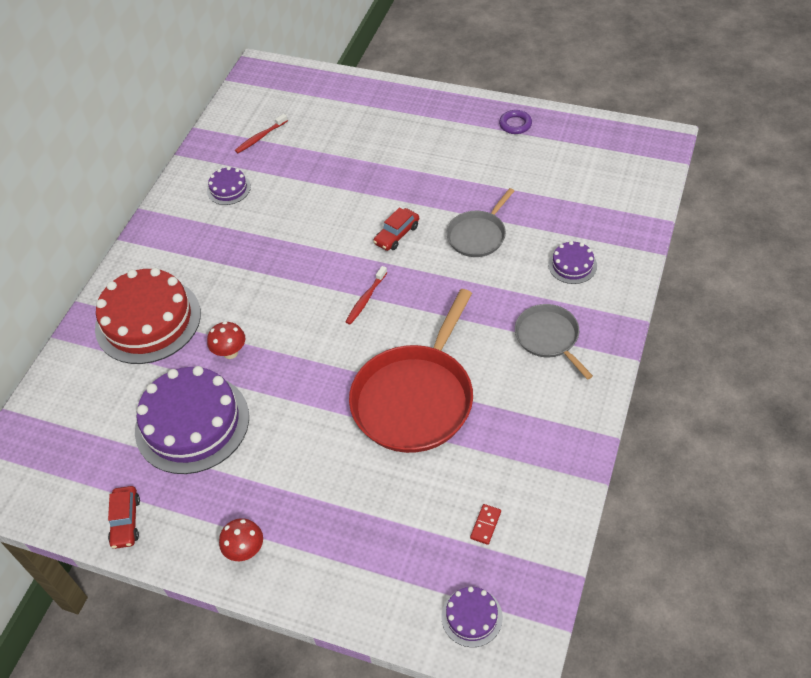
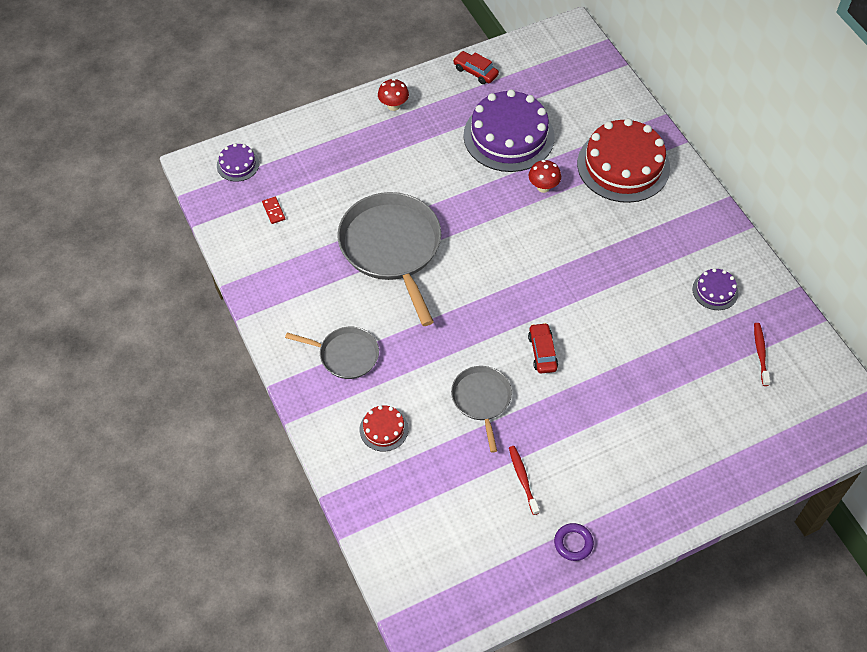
camera: 130 degrees right, 5 degrees up
(366, 299) = (502, 286): red toothbrush -> red toothbrush (522, 479)
(415, 398) = (392, 248): red pan -> grey pan
(572, 265) = (383, 429): purple cake -> red cake

